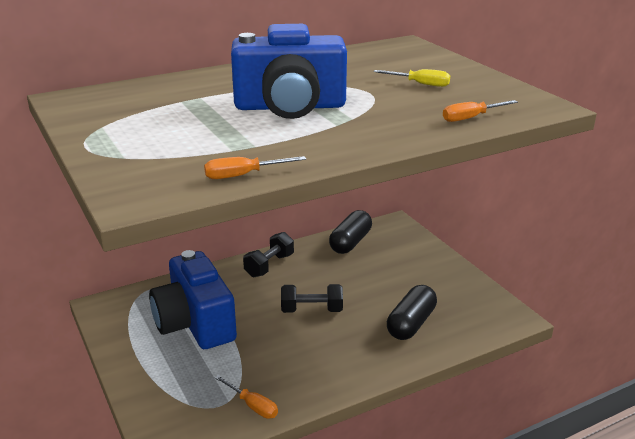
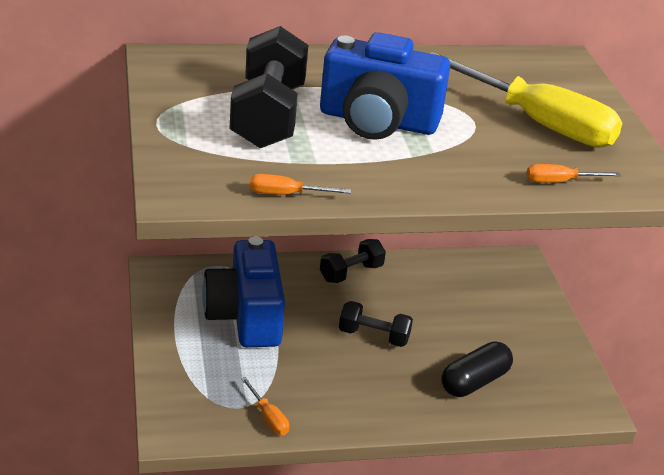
camera: 15 degrees right, 5 degrees up
(190, 121) = (268, 116): none -> black dumbbell
(350, 242) = (455, 270): black capsule -> none
(420, 84) = (538, 123): yellow screwdriver -> yellow screwdriver, size x2.50

